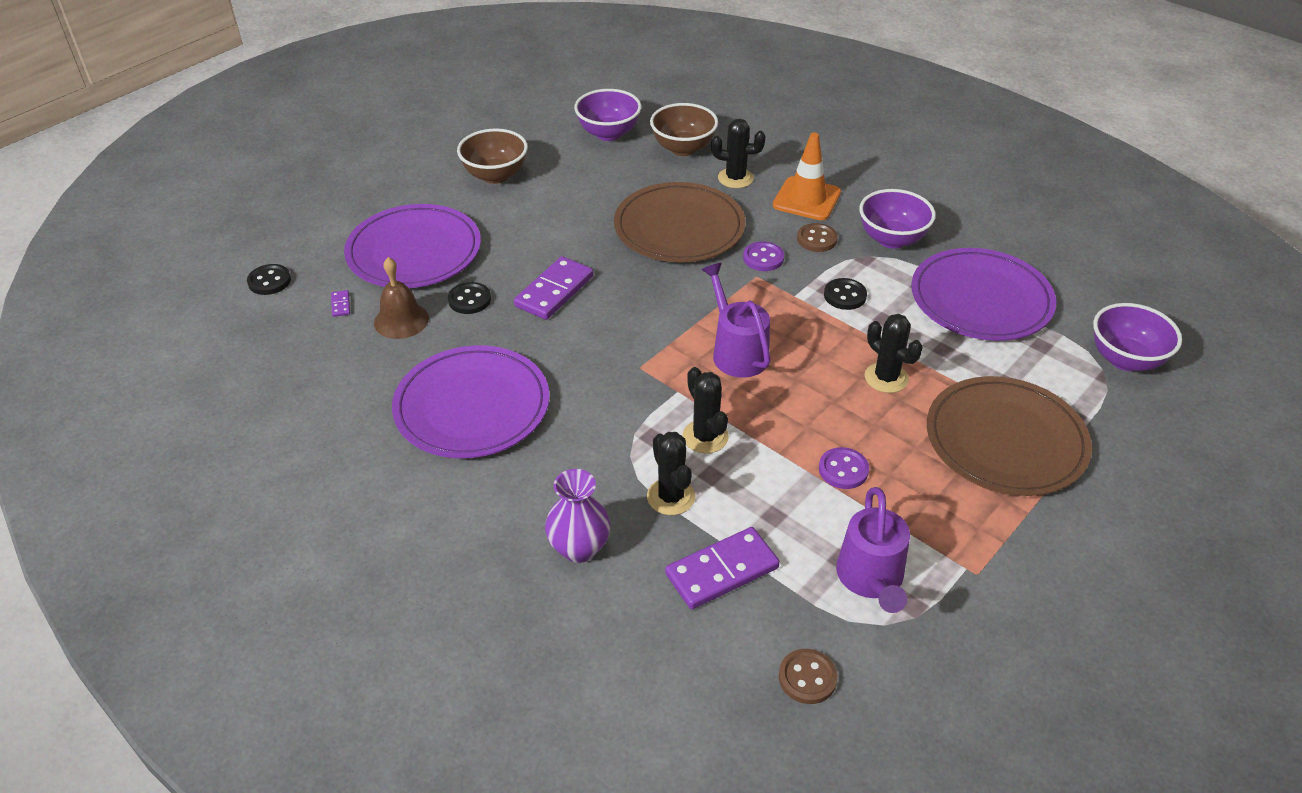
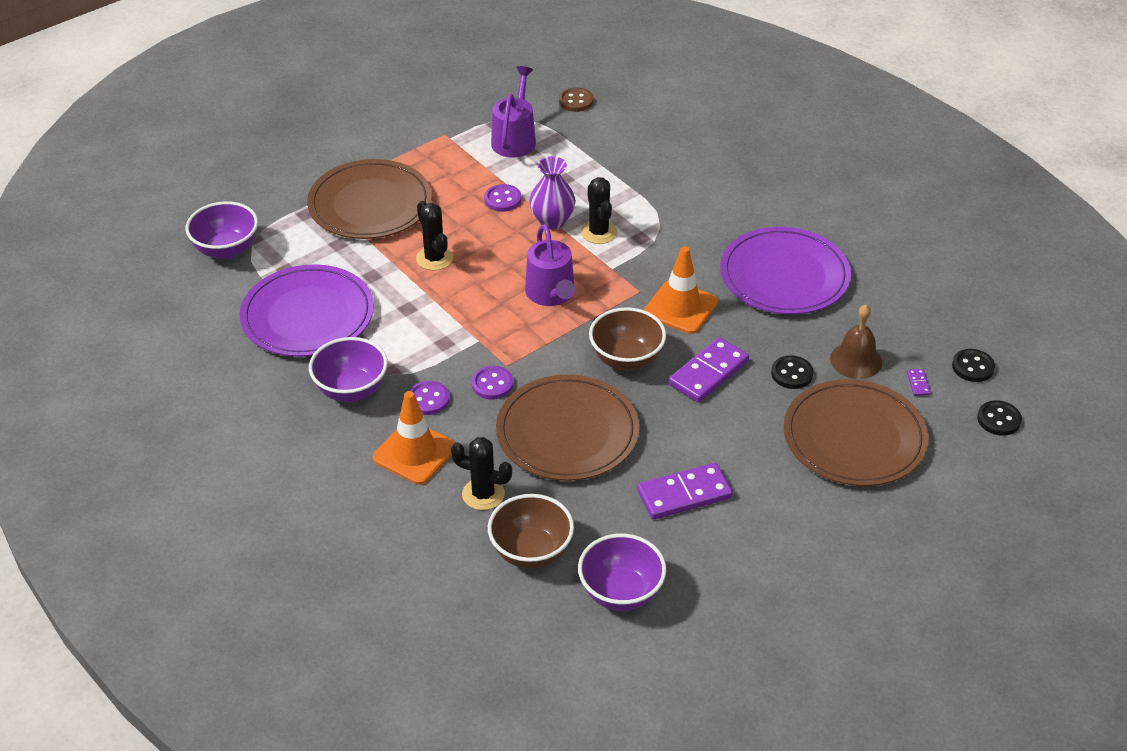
camera: 170 degrees left, 0 degrees up
(414, 251) = (854, 437): purple plate -> brown plate
(495, 175) = (769, 537): brown bowl -> brown bowl (626, 359)
(579, 548) = (705, 175): purple vase -> purple vase (552, 221)
(590, 354) = (680, 307): none -> orange traffic cone
(671, 497) = (635, 197): black cactus -> none
(722, 571) = (611, 153): purple domino -> purple domino (684, 494)
(817, 239) = (428, 399): brown button -> purple button
(845, 295) = (431, 334): black button -> black button (973, 367)

